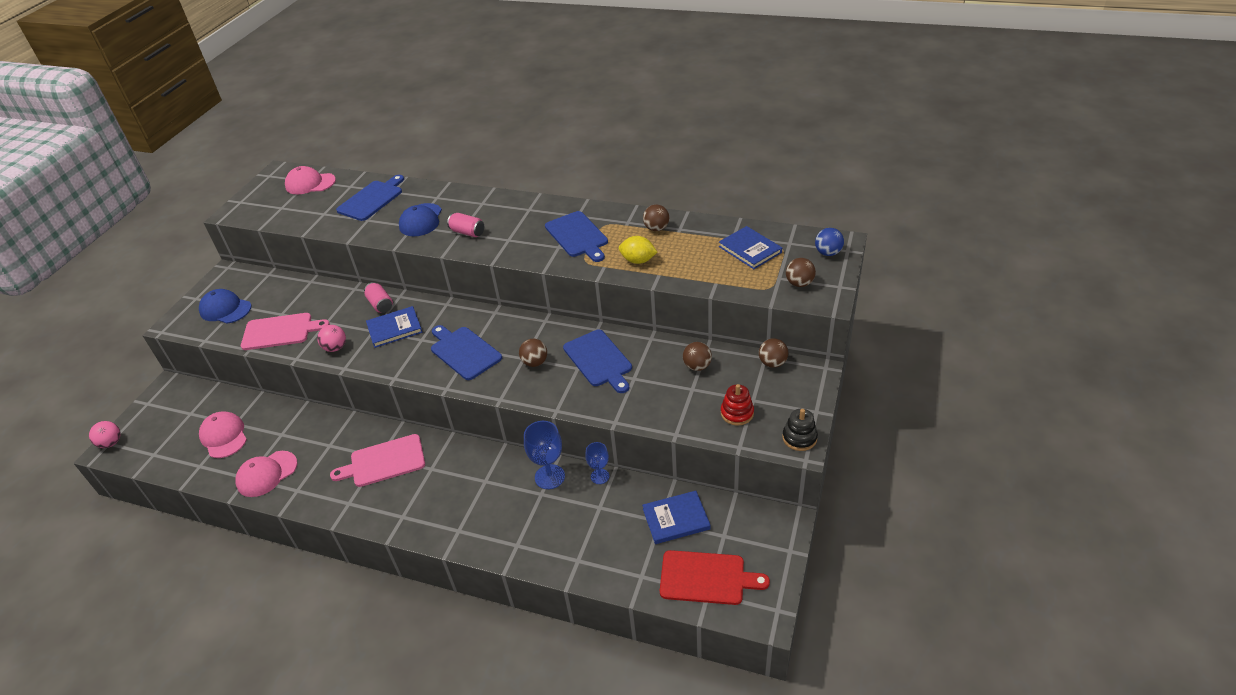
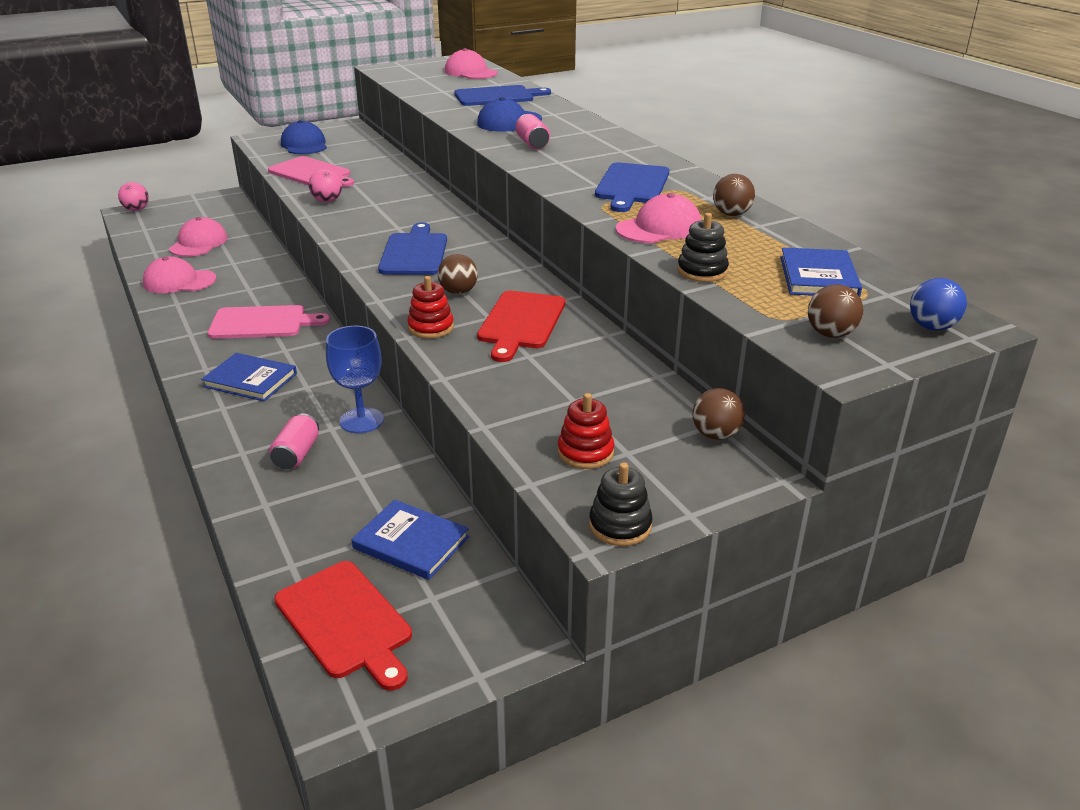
camera: 40 degrees right, 10 degrees down
(380, 304) = (412, 191): pink can -> pink can (297, 454)
(384, 461) = (262, 323): pink cutting board -> pink cutting board turned 150 degrees clockwise
(394, 328) = (392, 211): blue book -> blue book (250, 380)
(558, 396) = (431, 327): none -> red stacking toy
(599, 360) = (520, 323): blue cutting board -> red cutting board
(600, 476) = (404, 452): blue goblet -> none
(638, 260) = (659, 228): yellow lemon -> pink cap
(697, 366) = (616, 385): brown ball -> none
(699, 279) = (702, 271): none -> black stacking toy

